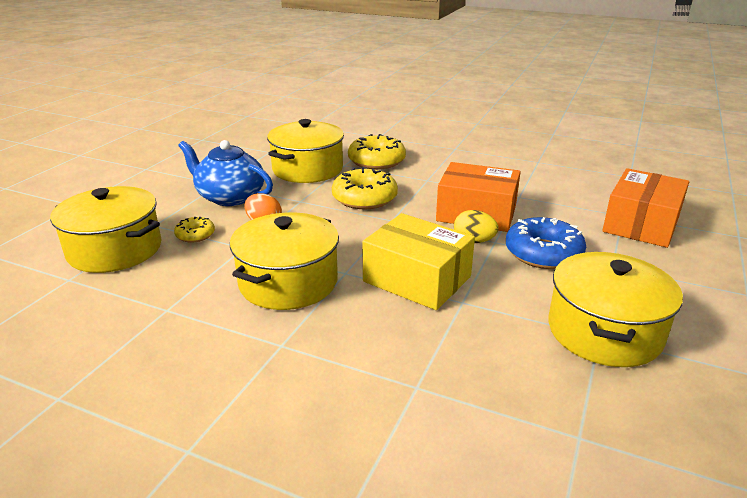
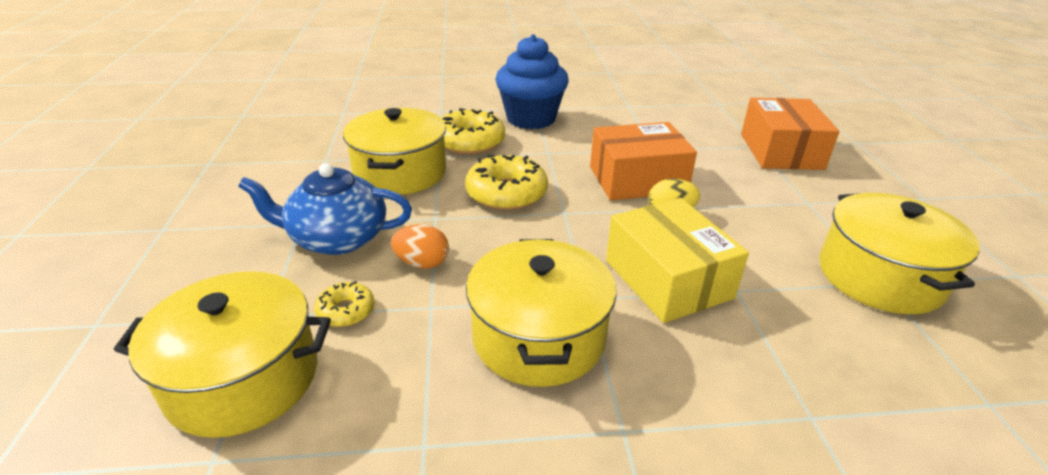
camera: 30 degrees left, 5 degrees up
(417, 279) = (667, 279): yellow box -> yellow box turned 60 degrees clockwise
(441, 155) = (531, 119): none -> blue cupcake
(543, 253) = (742, 207): blue donut -> none

